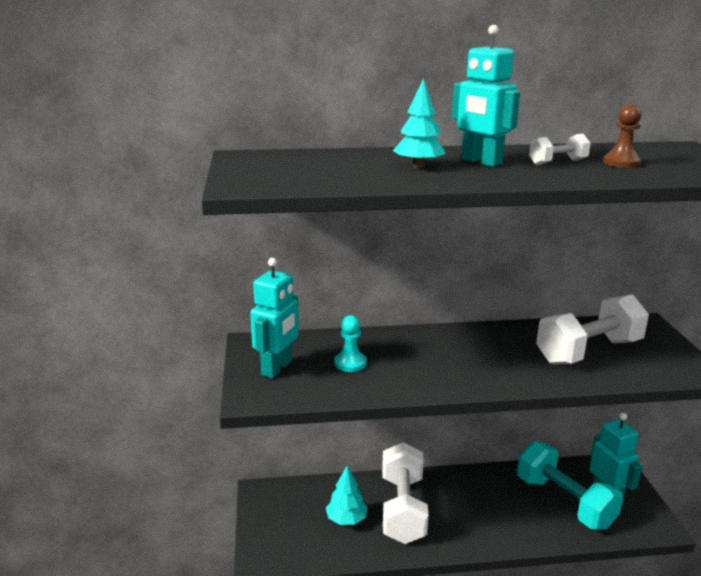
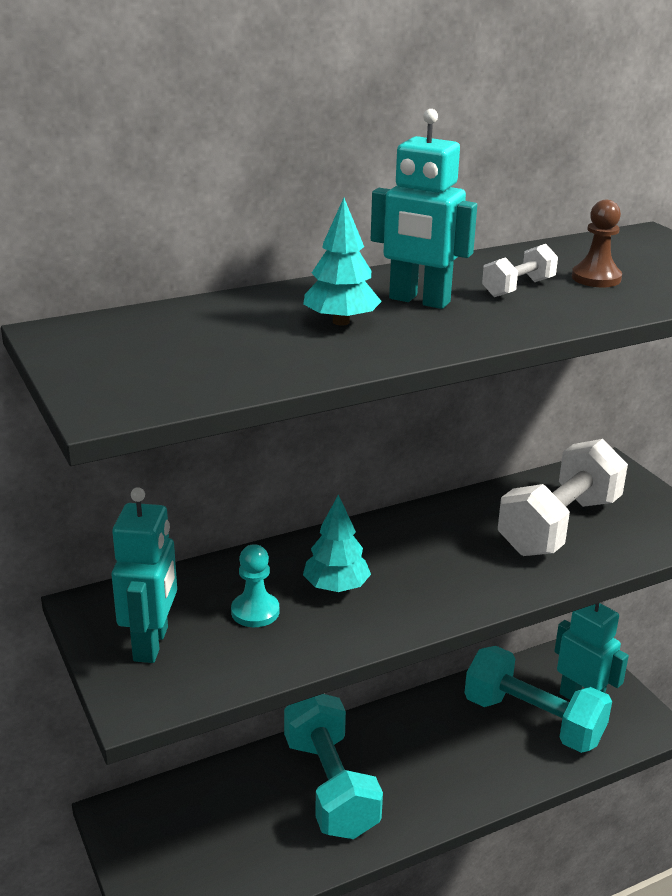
camera: 20 degrees left, 5 degrees up
(346, 519) = (258, 824): turquoise tree -> turquoise tree (336, 587)
(402, 509) = (330, 786): white dumbbell -> turquoise dumbbell

